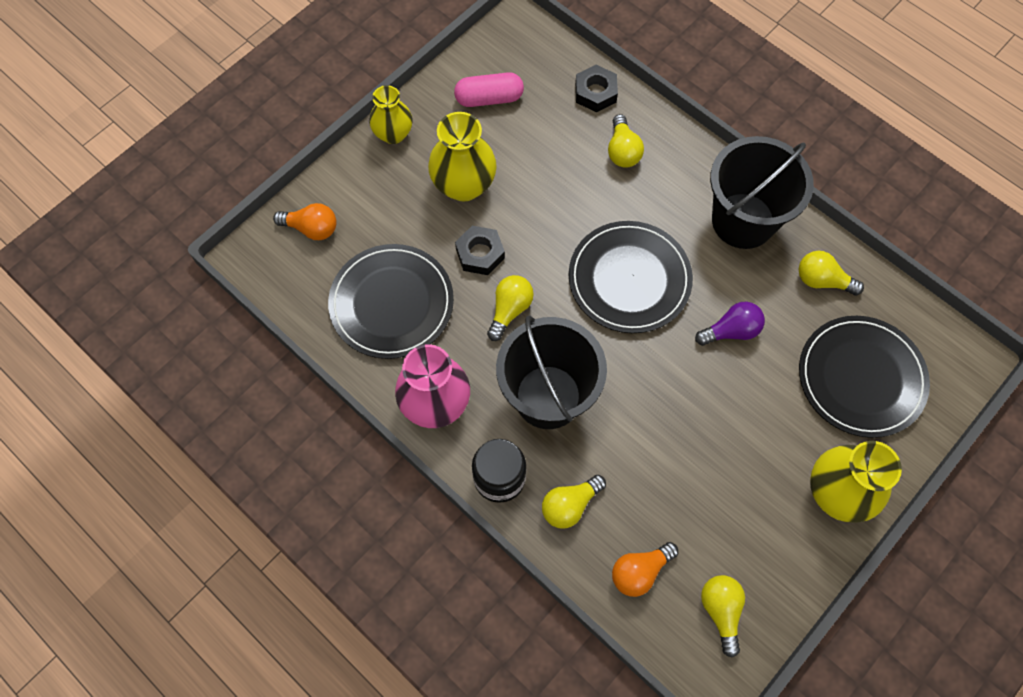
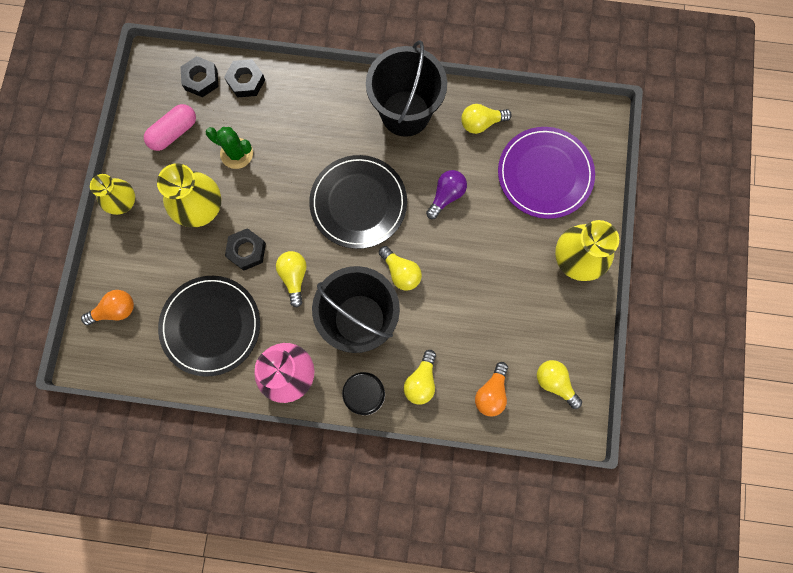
camera: 35 degrees left, 10 degrees up
(537, 155) = (236, 153): none -> green cactus
(551, 65) = (201, 79): none -> black nut
(622, 151) = (293, 113): yellow light bulb -> yellow light bulb (401, 272)
(861, 378) = (545, 174): black plate -> purple plate

